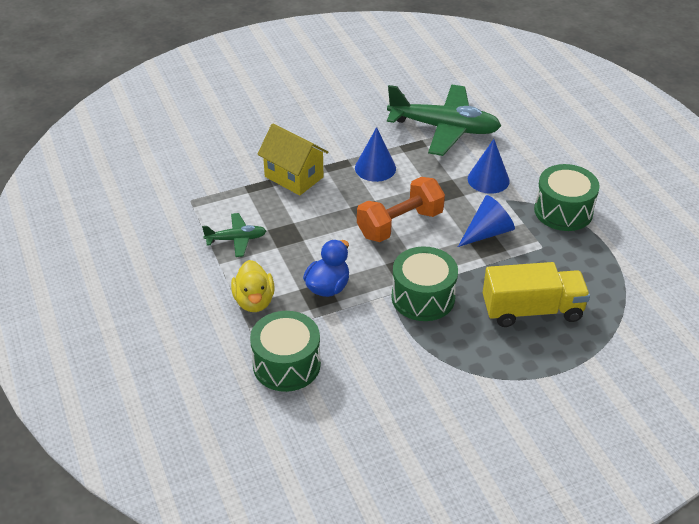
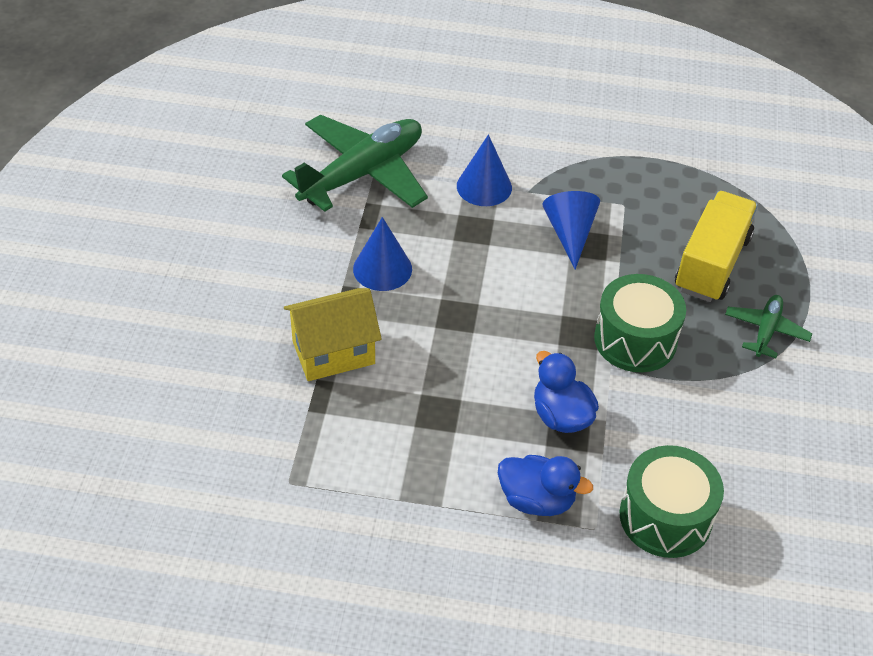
camera: 60 degrees left, 5 degrees up
(236, 239) = (408, 467): green plane -> green plane (766, 331)
(254, 301) = (537, 500): yellow duck -> blue duck
(400, 224) = (501, 298): orange dumbbell -> none
(563, 211) = (580, 159): green drum -> none

